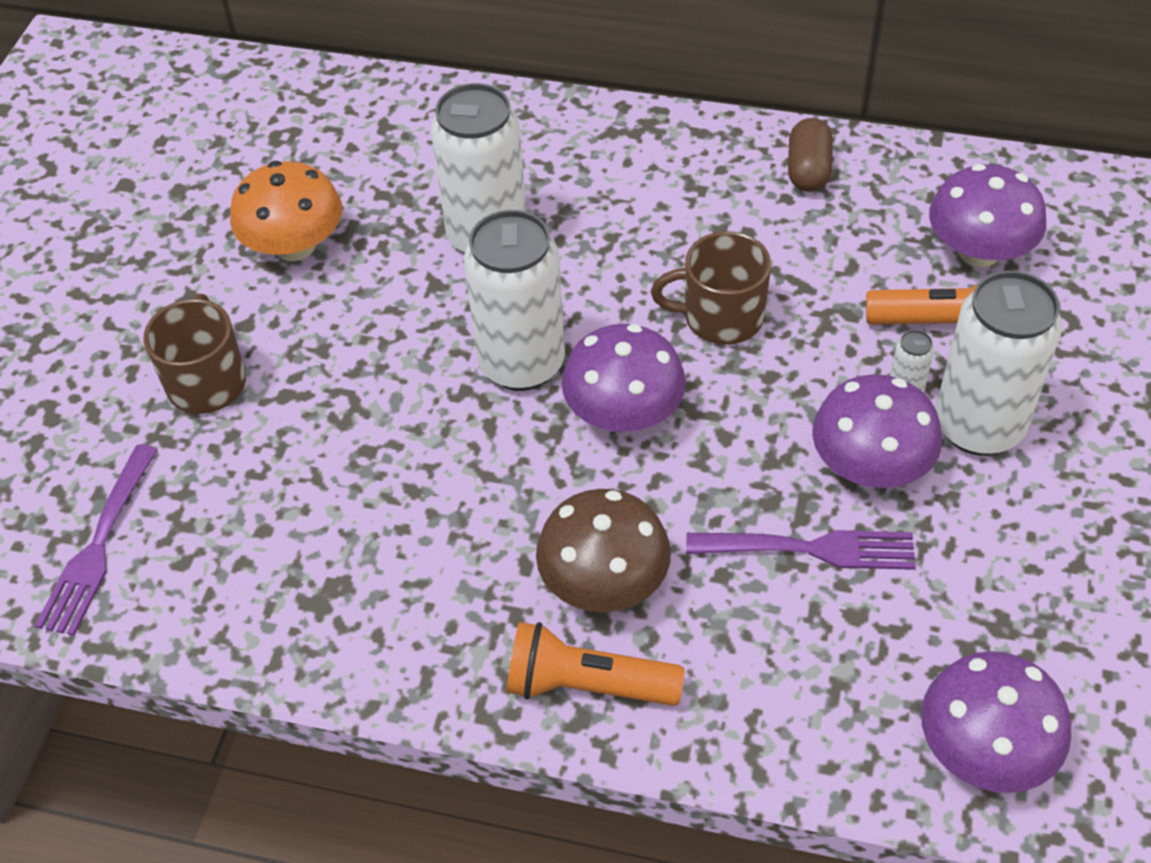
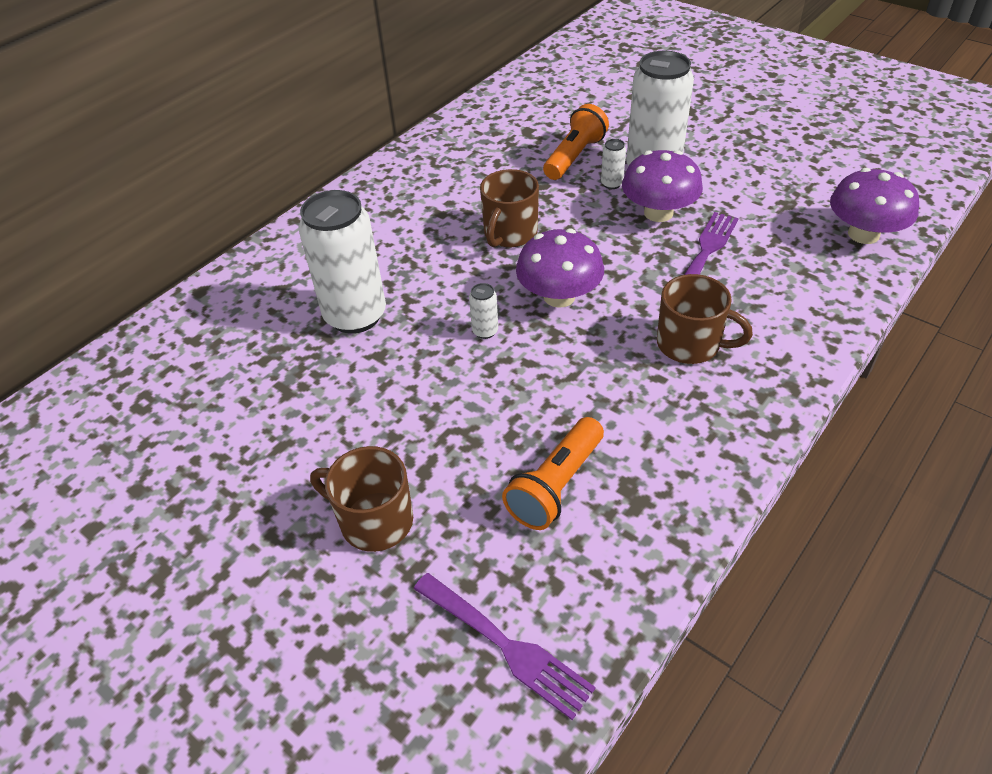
camera: 65 degrees left, 5 degrees down
(294, 246) = (272, 426): orange mushroom -> none
(521, 363) = (485, 331): white can -> white can, size x0.40
(587, 684) = (766, 375): orange flashlight -> orange flashlight (556, 485)
(604, 582) = (690, 344): brown mushroom -> brown mug
(808, 170) = (420, 166): brown capsule -> none
(978, 251) = (531, 130): purple mushroom -> none

